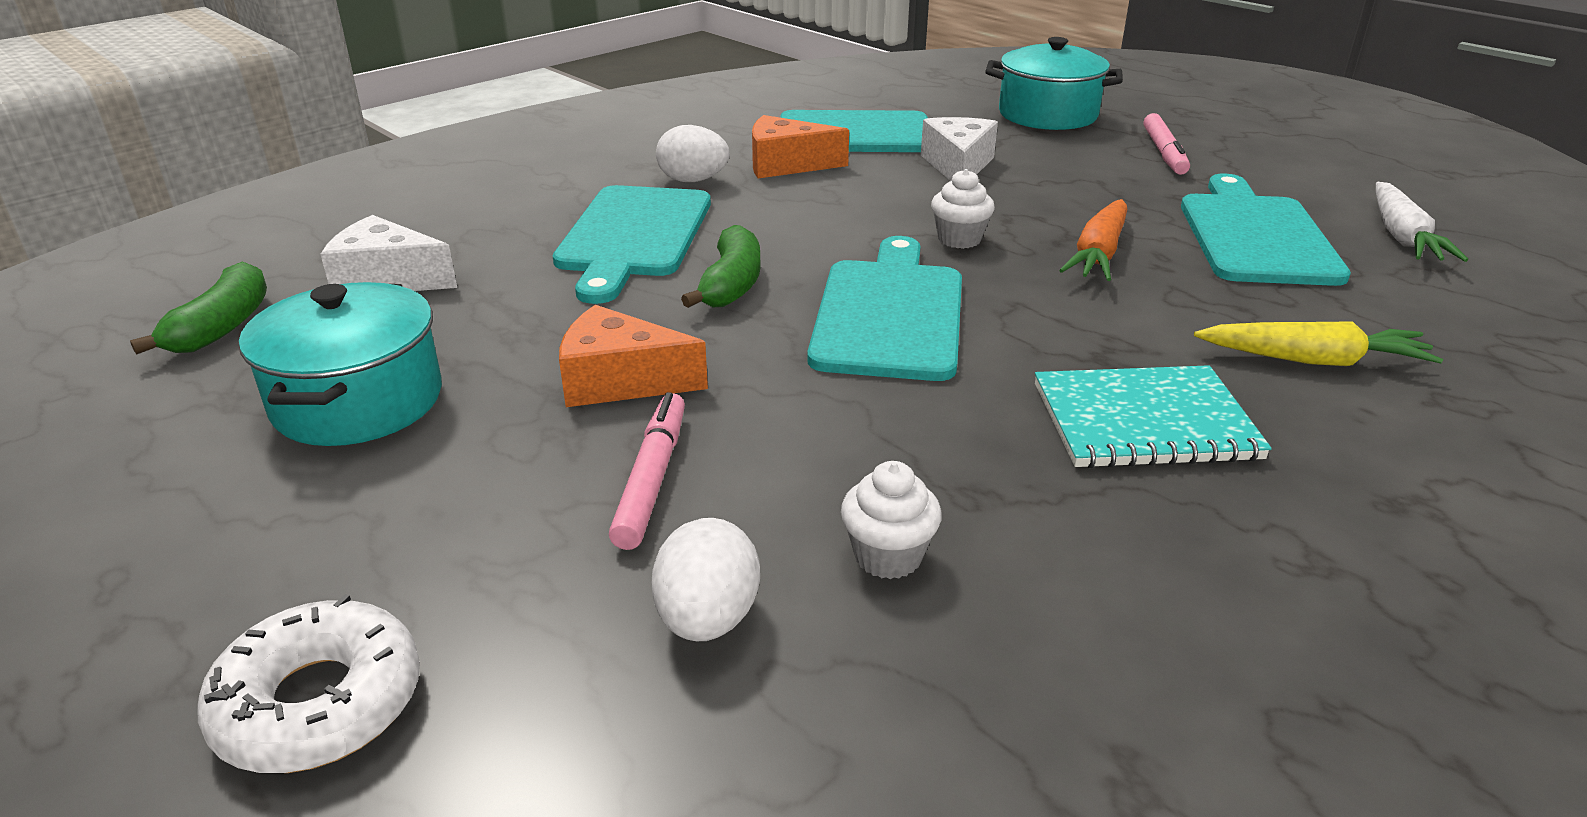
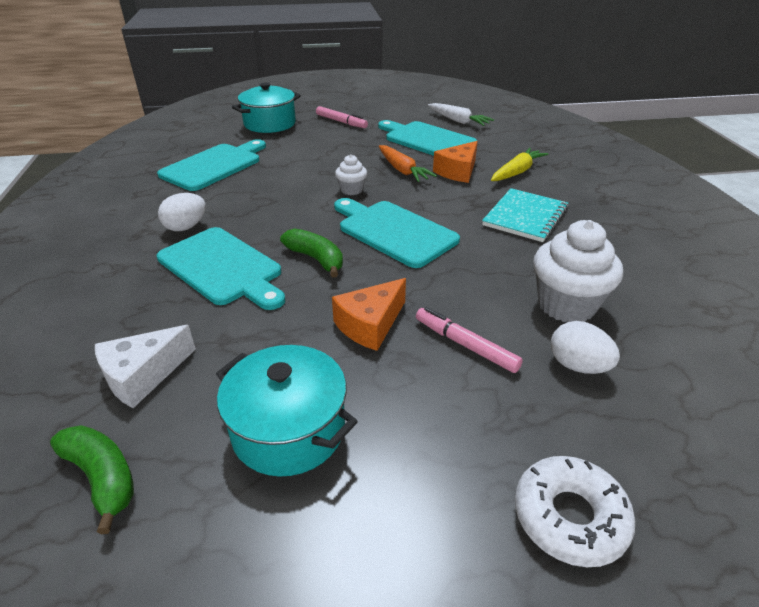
camera: 55 degrees left, 5 degrees up
(786, 164) = (213, 196): orange cheese -> orange cheese (458, 171)
(888, 556) = (566, 305): white cupcake -> white cupcake, size x1.90
(958, 166) = (285, 161): white cheese -> none

